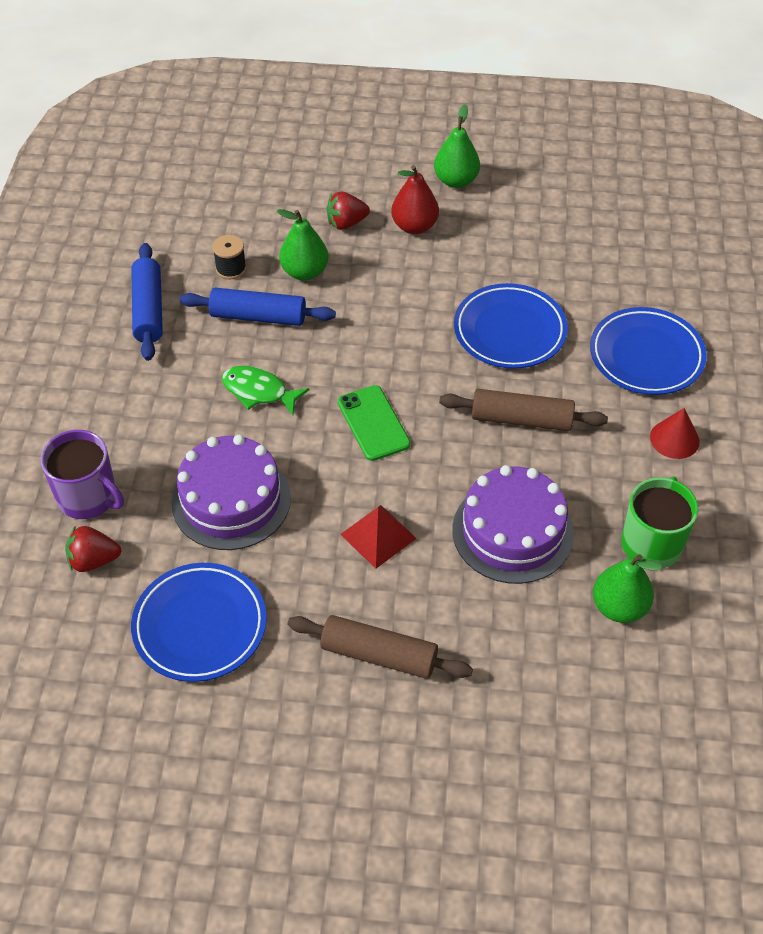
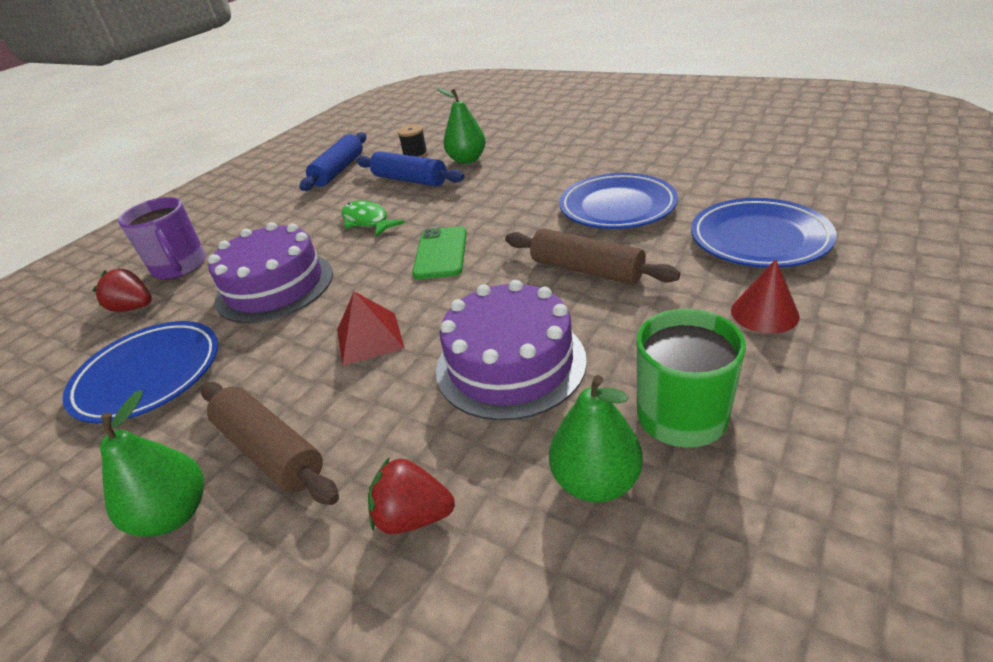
camera: 30 degrees right, 15 degrees down
(346, 223) = (522, 138): red strawberry -> red strawberry (413, 516)
(414, 226) = (575, 142): red pear -> none
(456, 181) = (629, 121): green pear -> green pear (174, 514)

